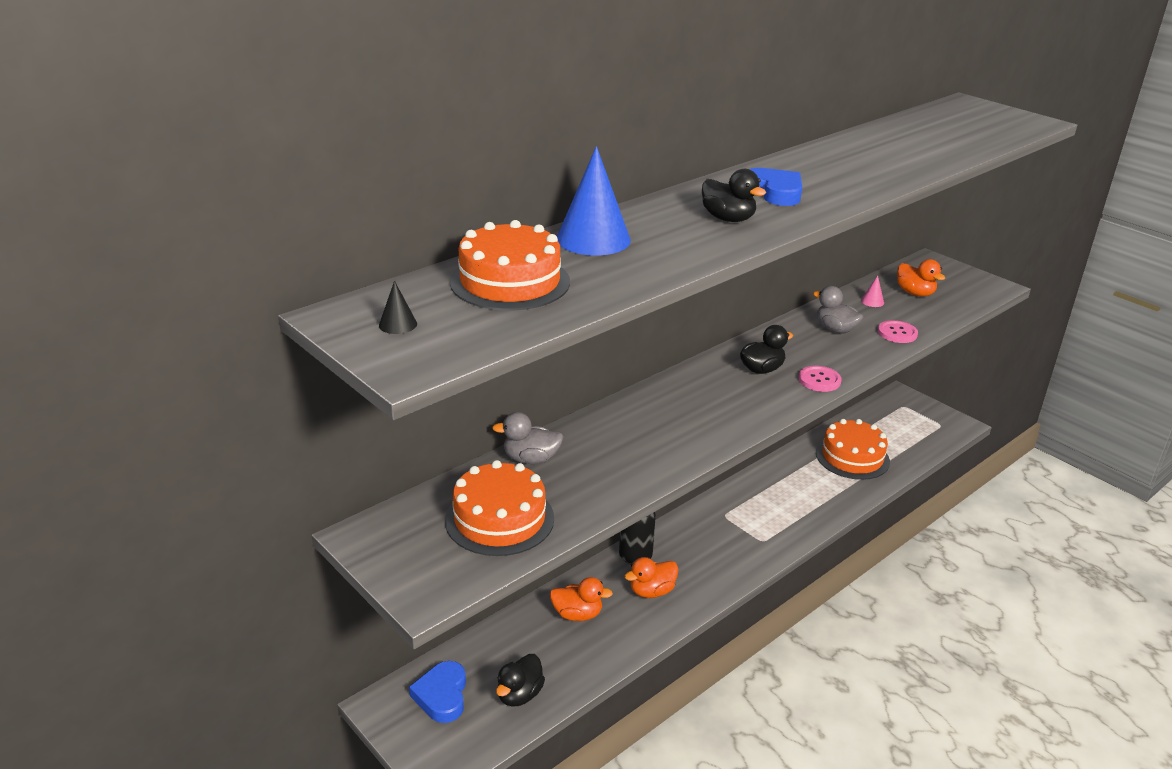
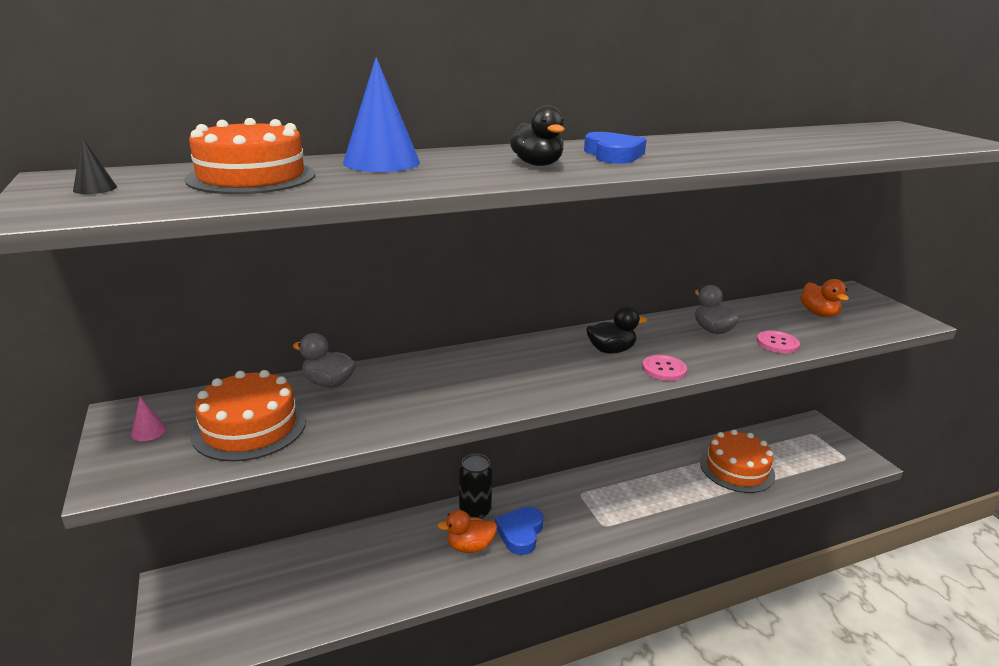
camera: 20 degrees right, 5 degrees down
(442, 695) = (224, 591): blue heart -> blue heart (520, 533)
(519, 695) = (287, 611): black duck -> none
(577, 614) = (389, 550): orange duck -> none
(872, 301) = (767, 314): pink cone -> pink cone (149, 431)

